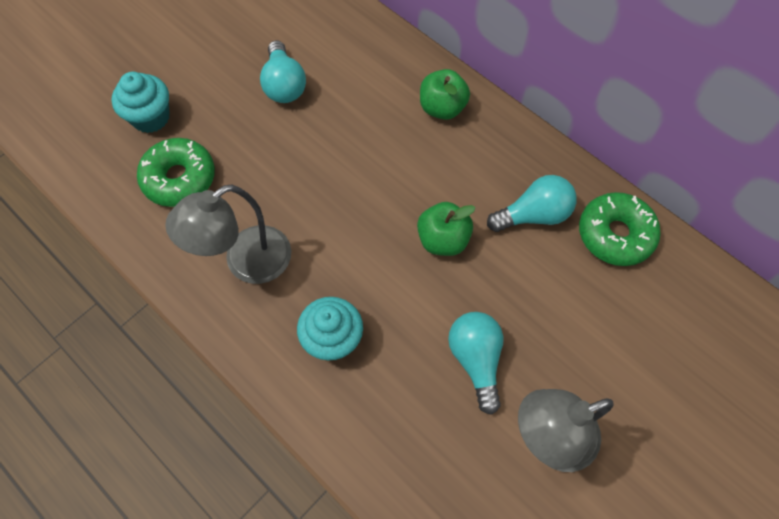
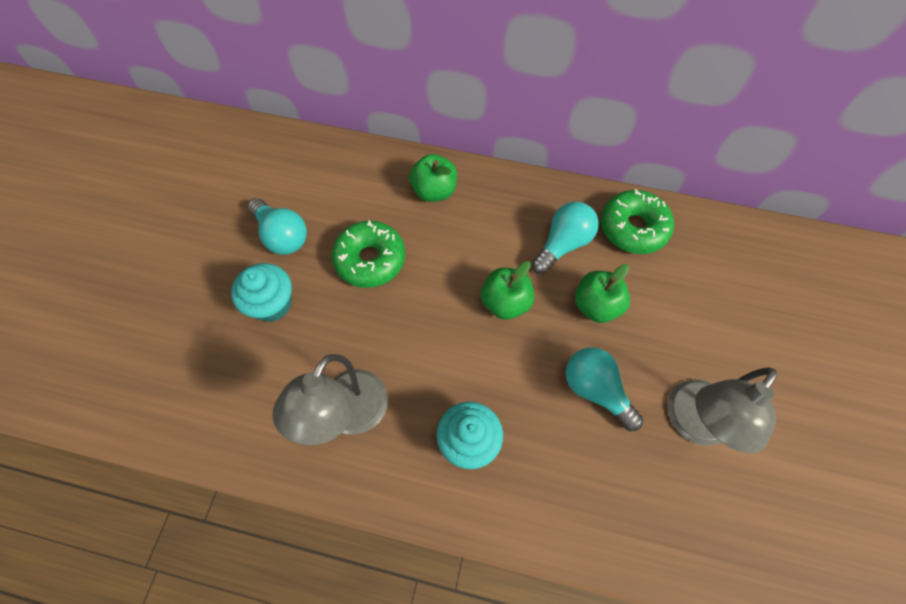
camera: 30 degrees left, 0 degrees up
(151, 117) = (169, 327): turquoise cupcake -> turquoise cupcake (272, 304)
(179, 178) = (234, 371): green donut -> green donut (370, 259)
(528, 287) = (596, 305): none -> green apple

